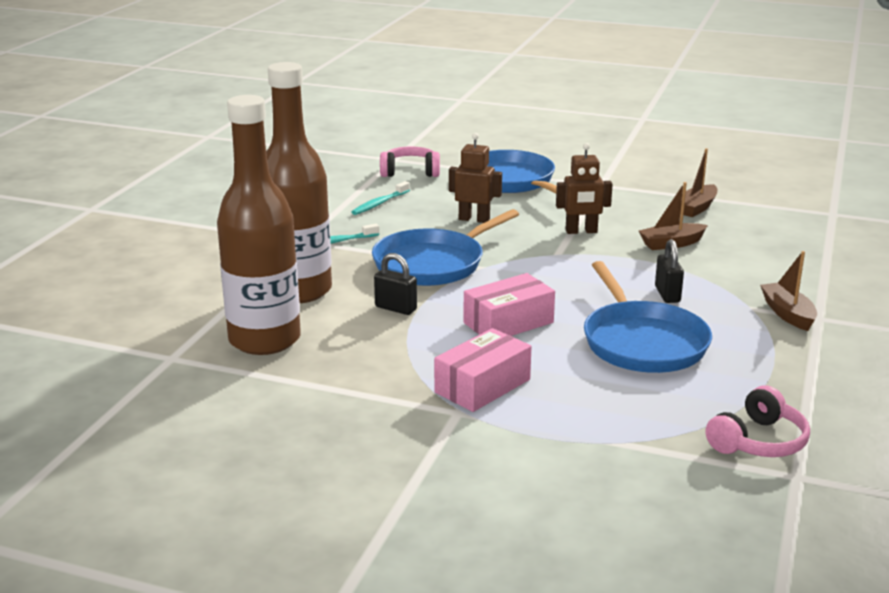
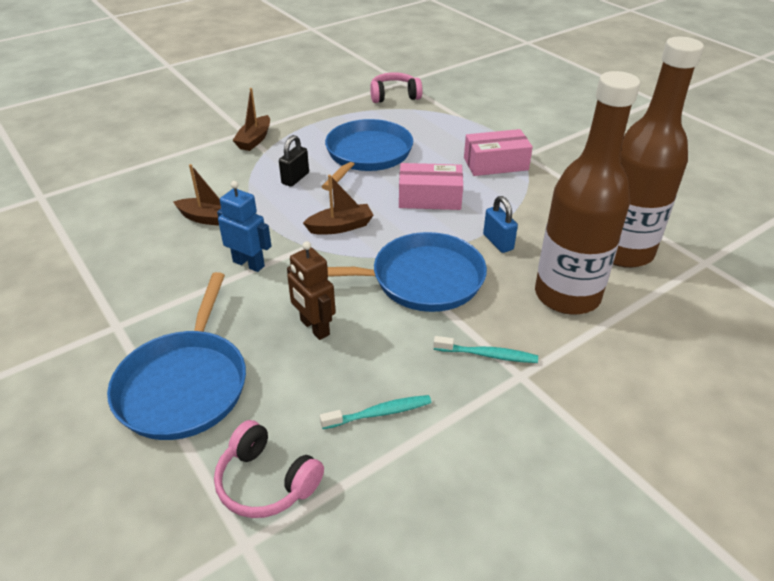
camera: 145 degrees left, 15 degrees up
(395, 308) = (498, 242): black padlock -> blue padlock
(581, 231) = (249, 264): brown robot -> blue robot
(696, 208) = (111, 249): brown boat -> brown boat (340, 227)

